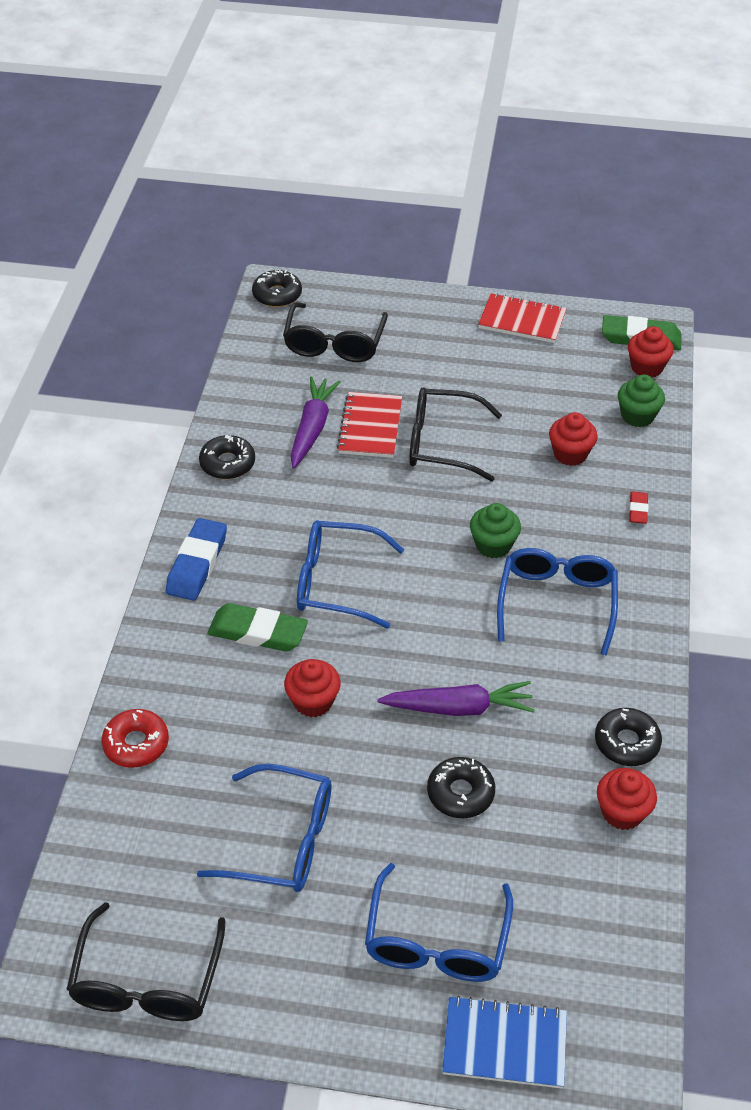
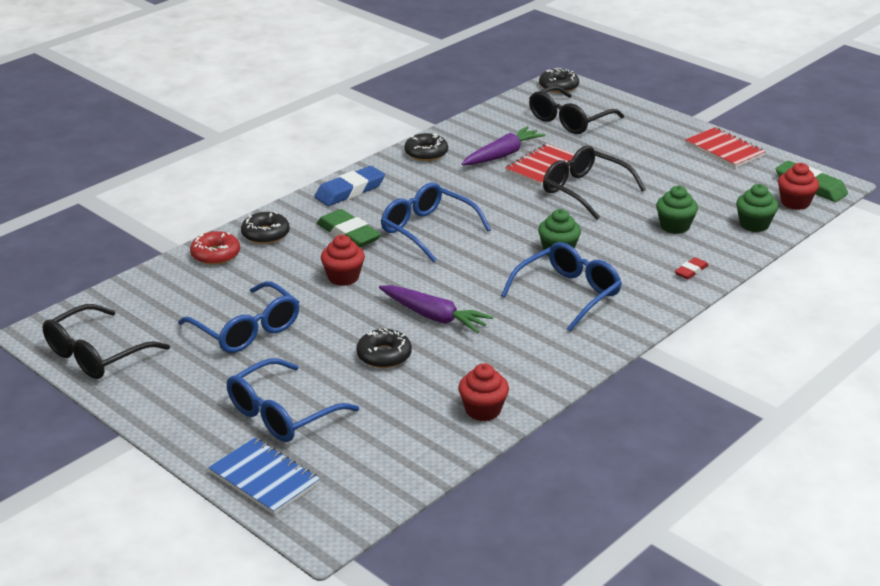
camera: 35 degrees right, 15 degrees down
(570, 454) = (674, 226): red cupcake -> green cupcake
(626, 742) = (530, 379): black donut -> black donut (265, 234)

